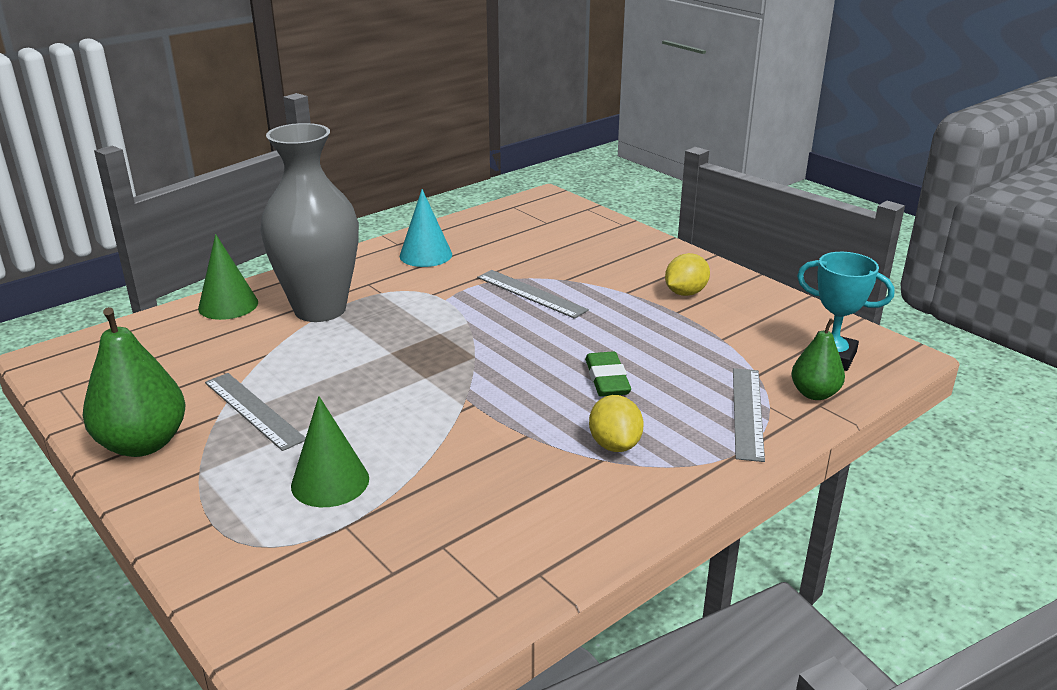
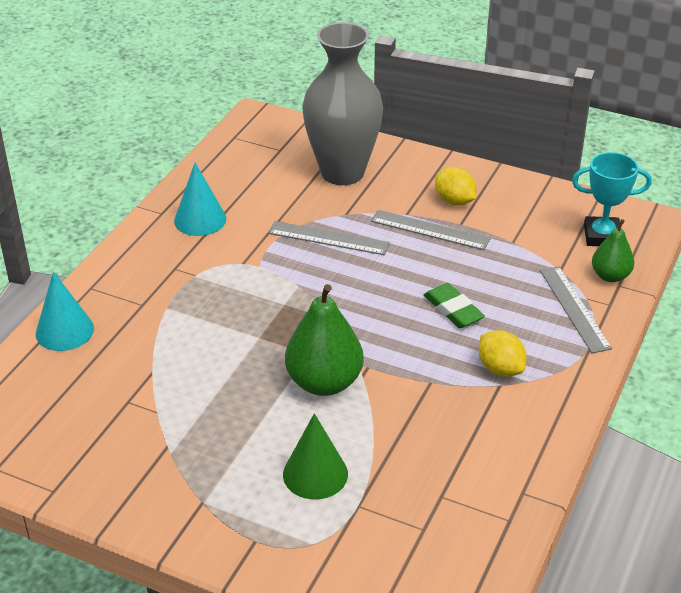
camera: 25 degrees left, 10 degrees up
(143, 444) = (129, 494): green pear -> green pear (324, 382)
(228, 305) = (64, 331): green cone -> turquoise cone
(253, 410) = (193, 431): grey ruler -> grey ruler (430, 230)
(320, 309) = (156, 310): grey vase -> grey vase (342, 172)
(685, 293) = (454, 201): yellow lemon -> yellow lemon turned 60 degrees counterclockwise

